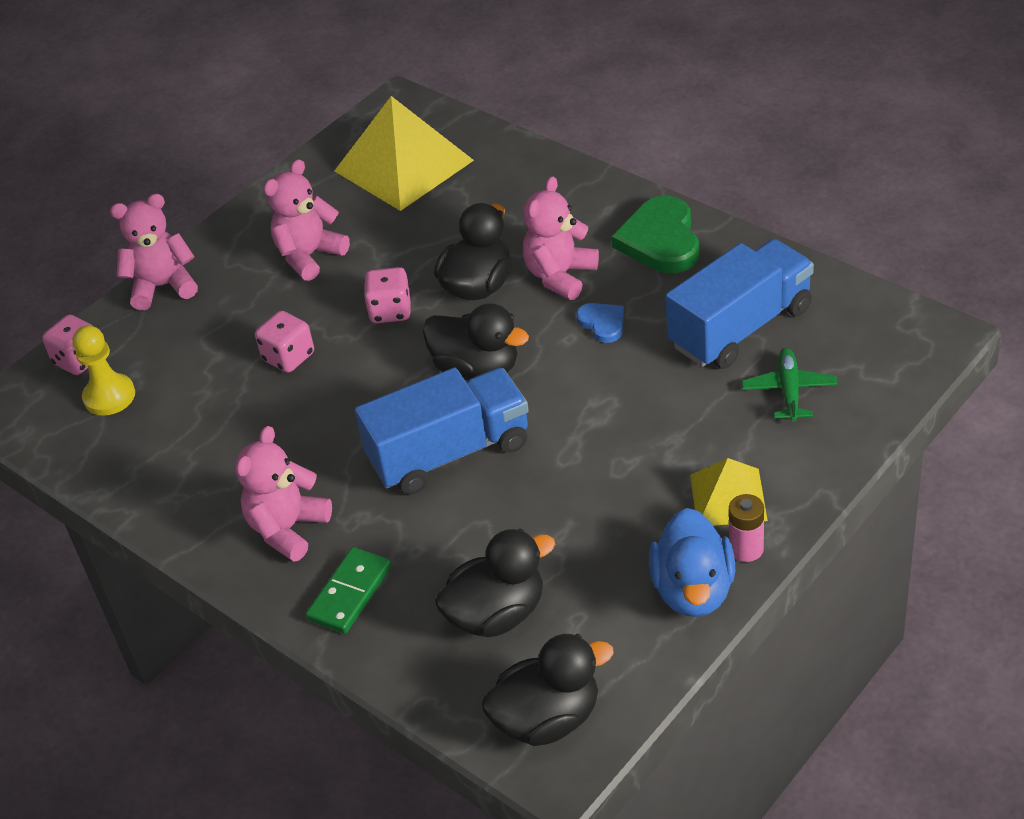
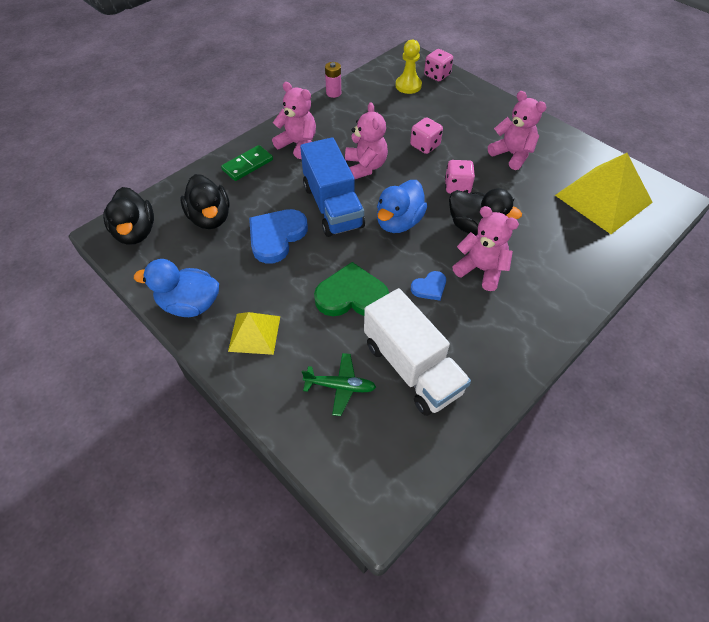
camera: 90 degrees right, 10 degrees up
(163, 286) = (490, 100): pink teddy bear -> pink teddy bear (365, 166)
(350, 593) = (247, 165): green domino -> green domino turned 75 degrees counterclockwise
(477, 369) = (399, 222): black duck -> blue duck
(529, 512) = (276, 237): none -> blue heart
(660, 240) = (515, 332): green heart -> green heart (351, 295)
(740, 327) = (412, 367): blue truck -> white truck
(746, 549) = (209, 336): pink battery -> pink battery (333, 93)

